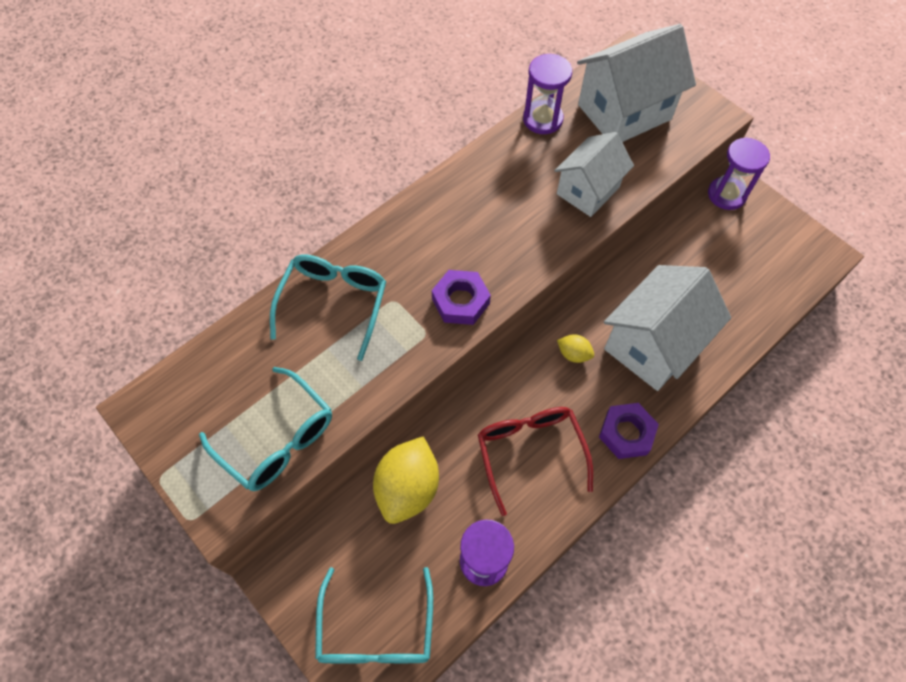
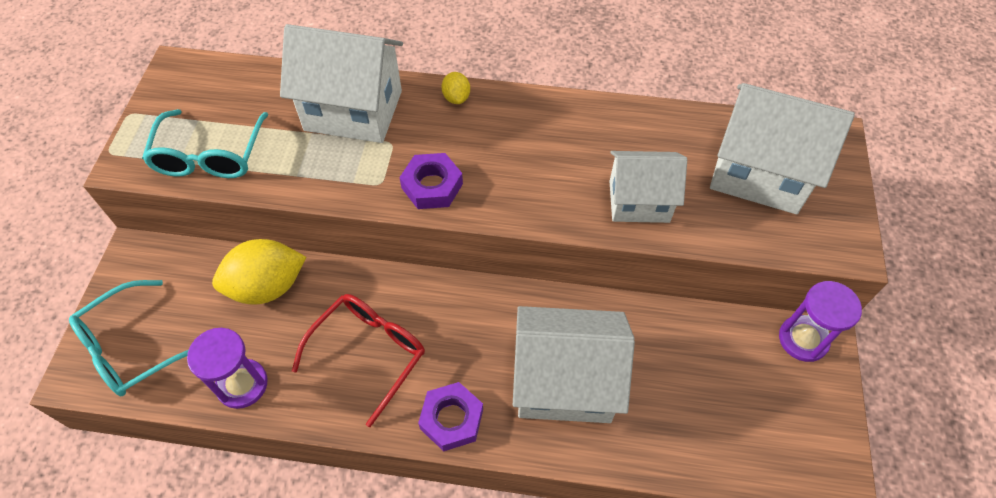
camera: 50 degrees right, 5 degrees down
(333, 304) = (353, 110): turquoise glasses -> white house
(542, 119) = (678, 121): purple hourglass -> none
(573, 354) = (494, 323): yellow lemon -> yellow lemon (456, 97)

